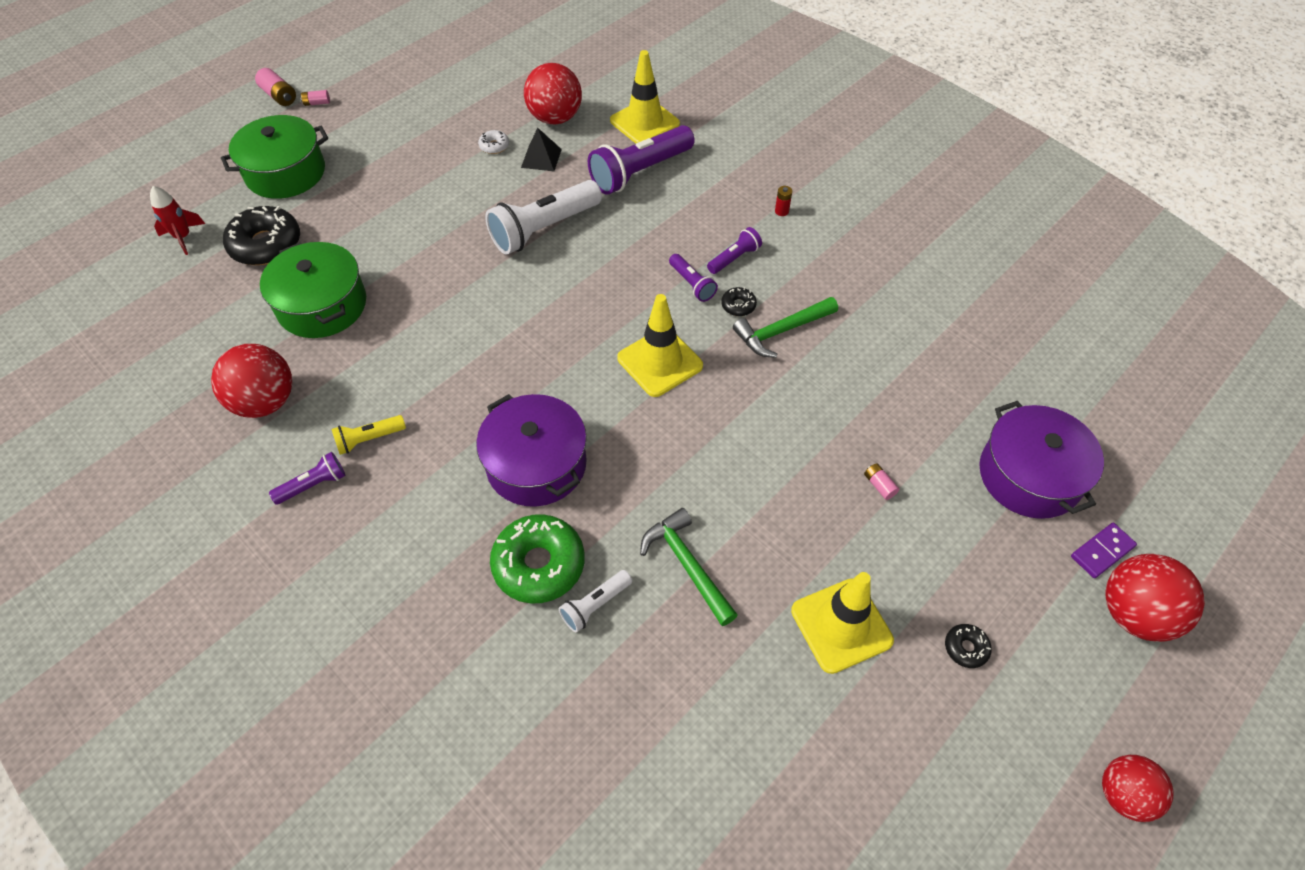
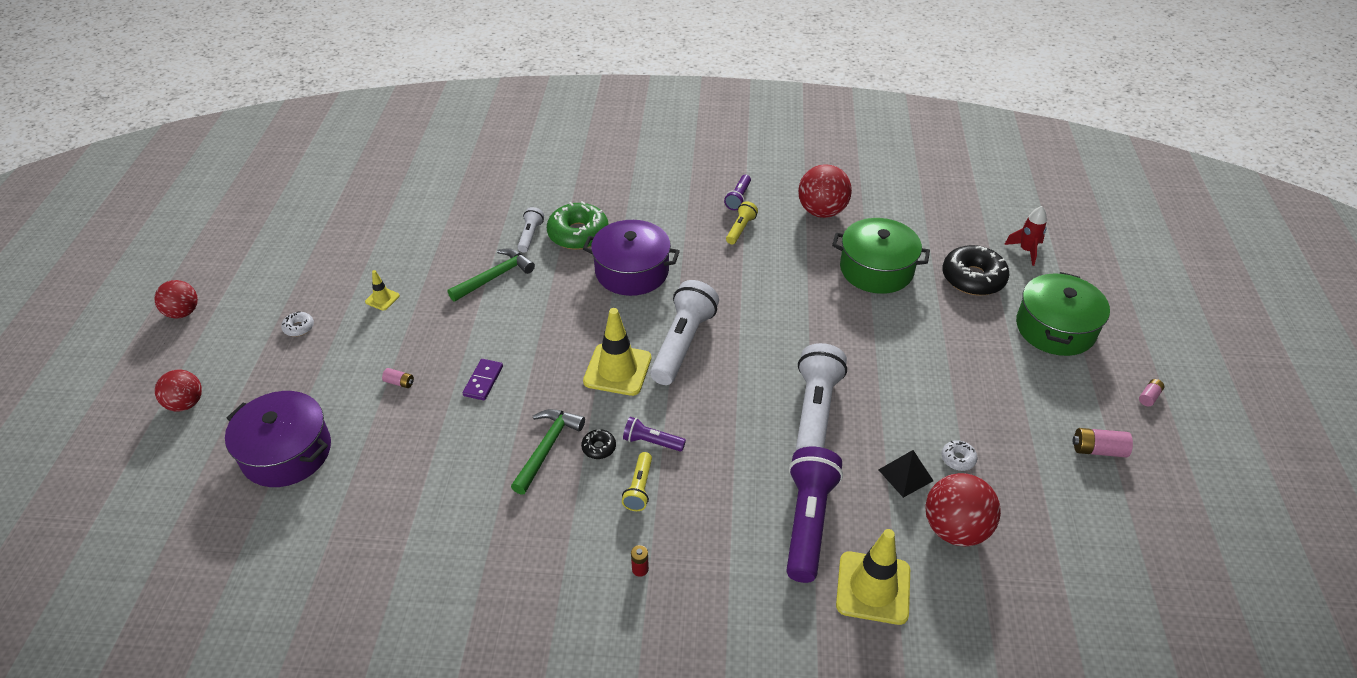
camera: 140 degrees right, 10 degrees down
(279, 96) = (1185, 382): pink battery -> pink battery (1098, 450)
(577, 349) = (683, 343): none -> white flashlight
(687, 565) = (495, 277): green hammer -> green hammer turned 60 degrees counterclockwise
(734, 258) = (639, 488): purple flashlight -> yellow flashlight
(841, 625) = (382, 299): yellow traffic cone -> yellow traffic cone, size x0.48
(966, 648) = (299, 327): black donut -> white donut
(1102, 551) = (216, 430): purple domino -> purple domino (483, 381)
(1134, 614) = (186, 403): red ball -> red ball, size x0.66

